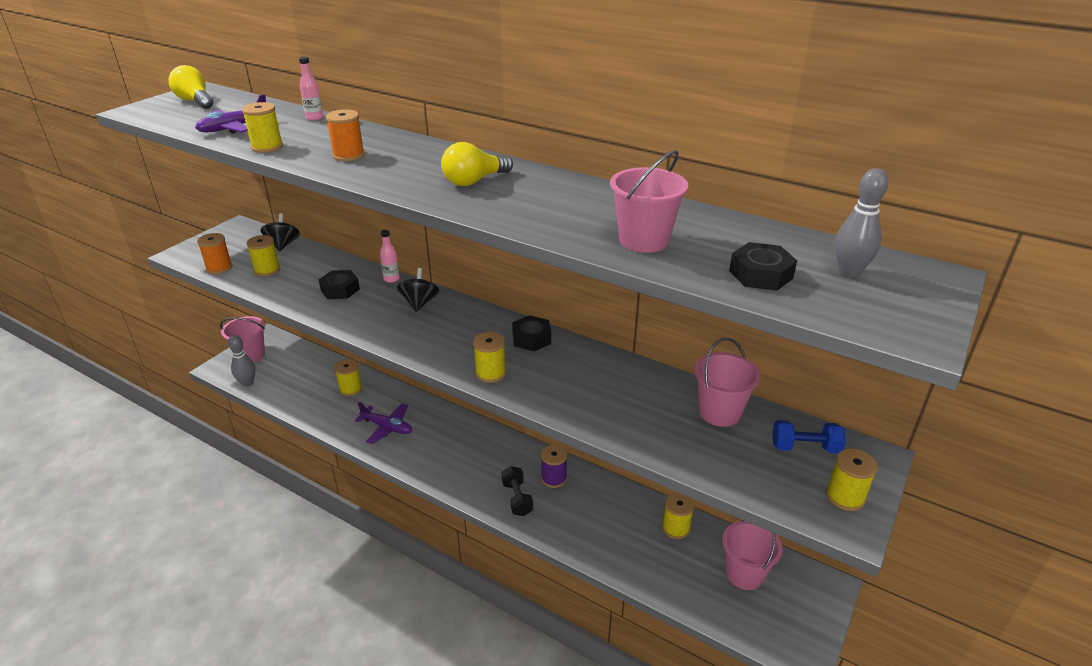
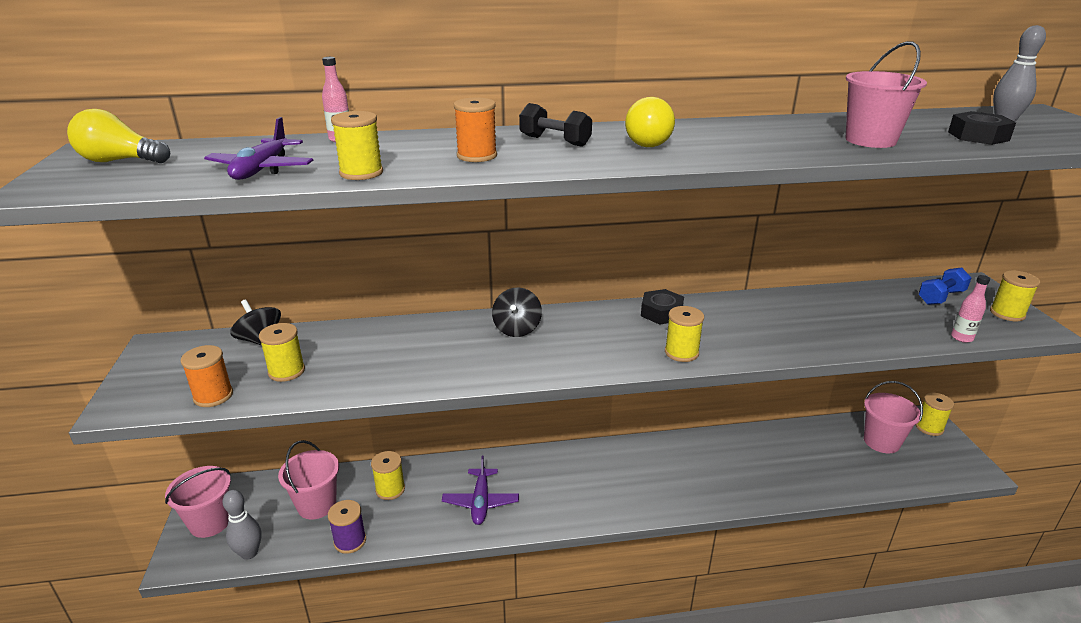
camera: 40 degrees left, 5 degrees down
(340, 289) = (413, 352): black nut -> none
(387, 427) = (481, 502): purple plane -> purple plane turned 105 degrees clockwise
(391, 279) = (450, 321): pink bottle -> pink bottle (961, 338)
(419, 303) = (517, 329): black spinning top -> black spinning top turned 135 degrees counterclockwise
(517, 498) = (677, 489): black dumbbell -> black dumbbell (555, 141)
(553, 478) = (680, 456): purple spool -> purple spool (350, 541)
(676, 528) = (805, 438): yellow spool -> yellow spool (929, 427)
(719, 412) = (865, 300): pink bucket -> pink bucket (316, 505)

